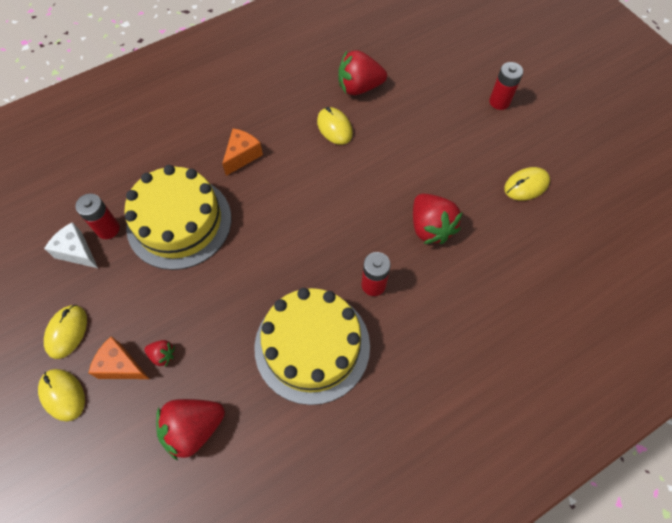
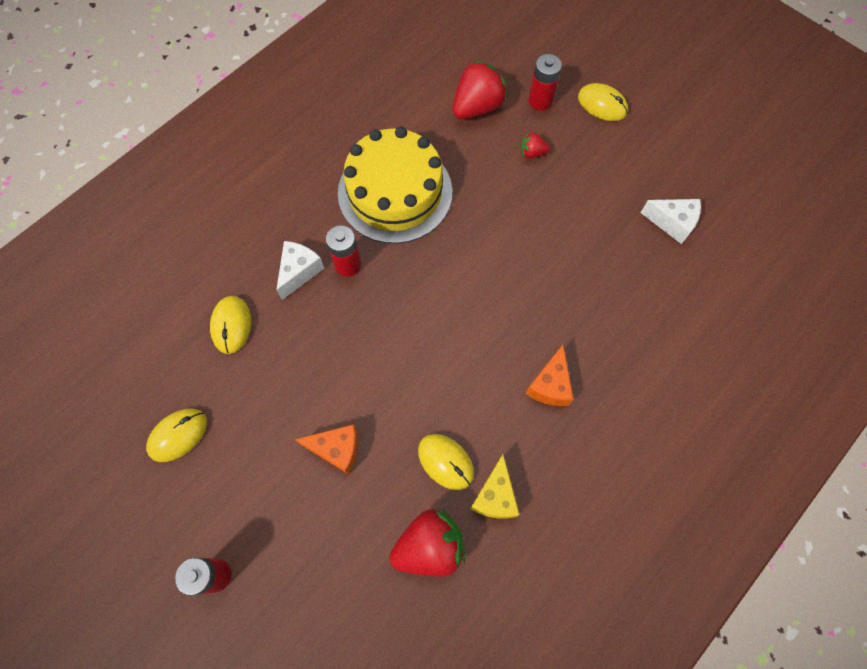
camera: 165 degrees right, 5 degrees up
(67, 332) = (631, 150): yellow mouse -> yellow mouse (231, 325)
(108, 229) = (656, 254): red battery -> red battery (540, 101)
(121, 366) = (565, 136): orange cheese -> orange cheese (337, 449)
(179, 222) = (583, 281): yellow cake -> none
(308, 102) = (495, 496): none -> yellow cheese
(418, 289) = (299, 272): none -> white cheese
(430, 227) = (294, 346): red strawberry -> none

